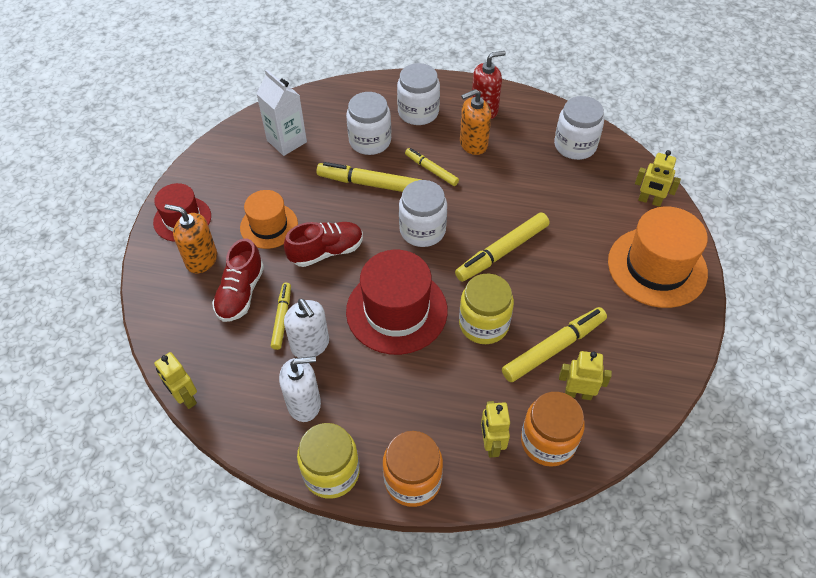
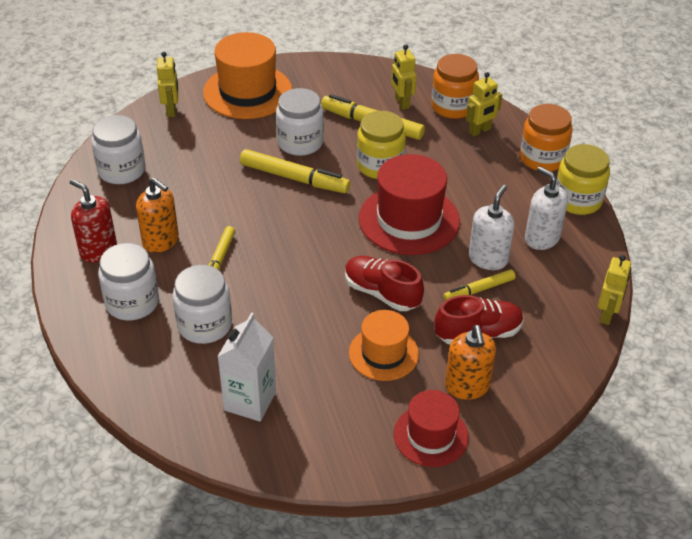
camera: 120 degrees left, 10 degrees down
(370, 184) = (270, 298): yellow marker -> none
(422, 230) = (305, 236): white jar -> white jar (300, 142)

